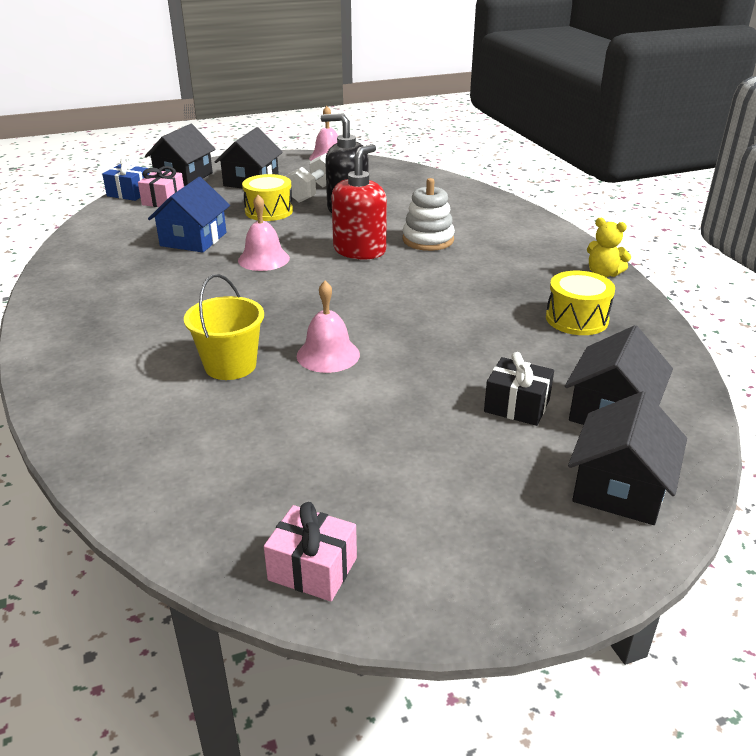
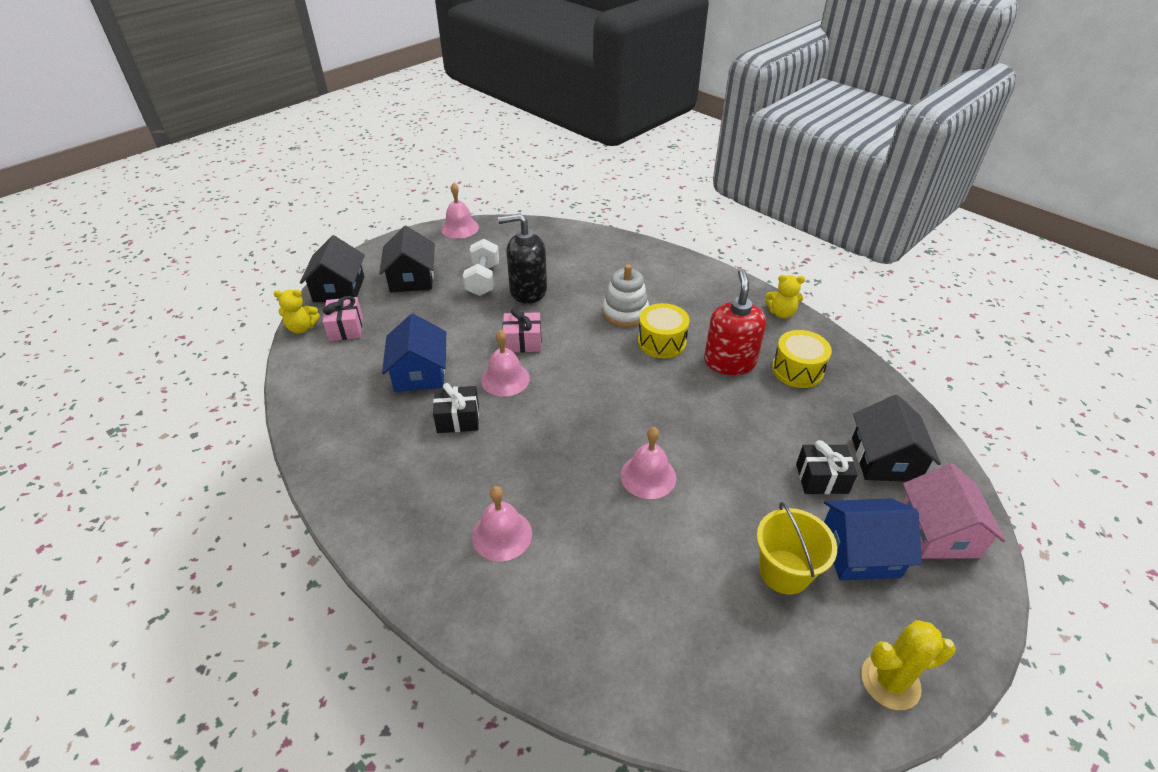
camera: 25 degrees left, 10 degrees up
(129, 193) = (302, 328): blue gift -> yellow teddy bear
(149, 356) = (502, 535): none -> pink bell
(194, 274) = (458, 419): none -> black gift
(230, 365) = (580, 518): yellow bucket -> yellow bucket (784, 571)
(269, 211) = (461, 315): yellow drum -> yellow drum (661, 342)
(312, 569) = (807, 704): pink gift -> pink gift (523, 342)
(360, 250) = (579, 343): red soap dispenser -> red soap dispenser (729, 362)
(426, 586) = (890, 681): none -> yellow cactus
(501, 474) = (860, 552): none -> blue house
(620, 488) = (939, 532): black house -> pink house

